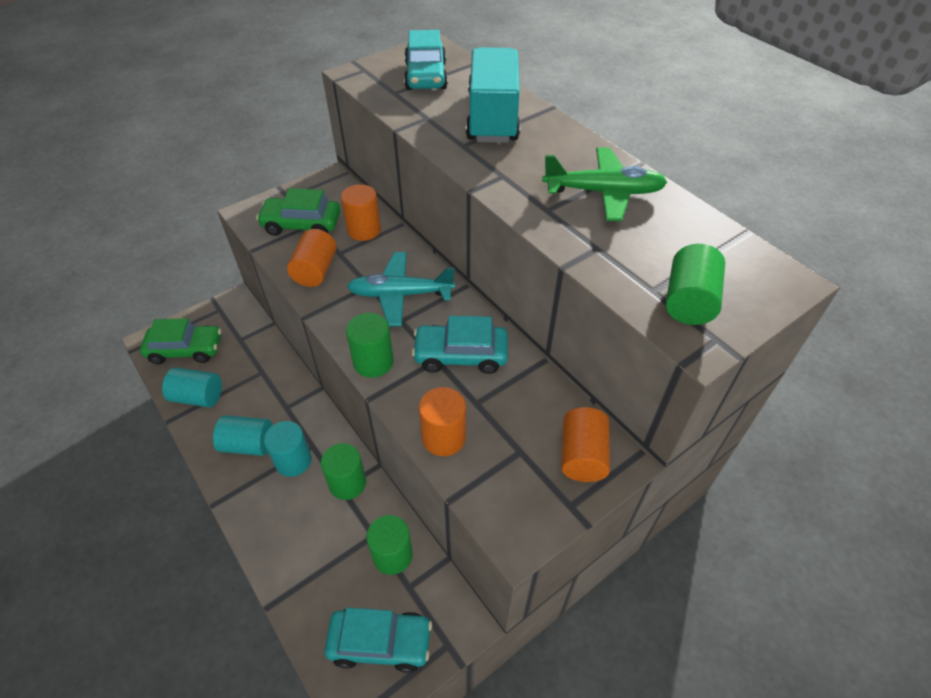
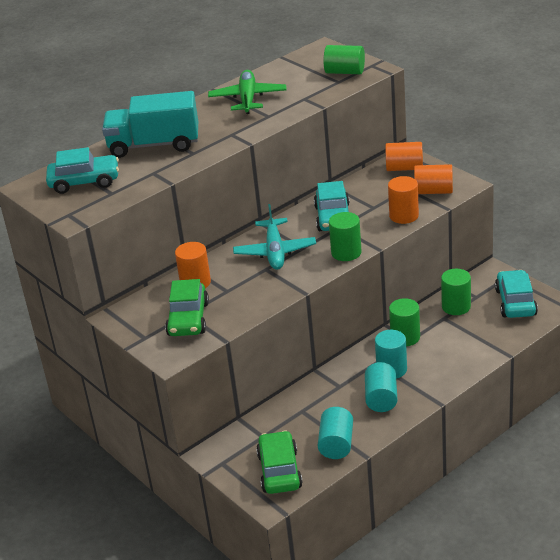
camera: 90 degrees left, 15 degrees down
(315, 270) = (250, 298): orange cylinder -> orange cylinder (433, 191)

